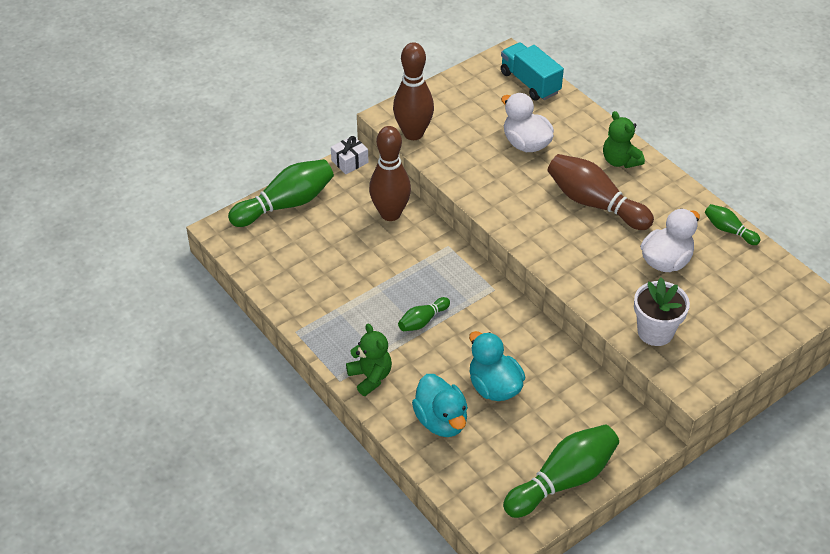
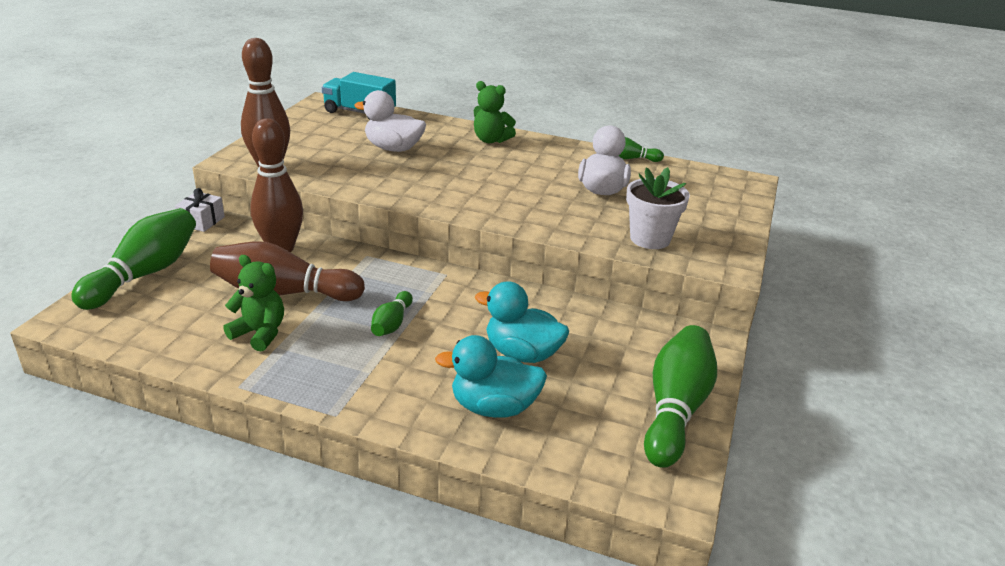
camera: 35 degrees left, 15 degrees down
(370, 377) = (372, 397): green teddy bear -> green teddy bear (260, 333)
(441, 421) = (494, 407): turquoise duck -> turquoise duck turned 150 degrees clockwise
(594, 203) = (498, 170): brown bowling pin -> brown bowling pin (284, 293)

